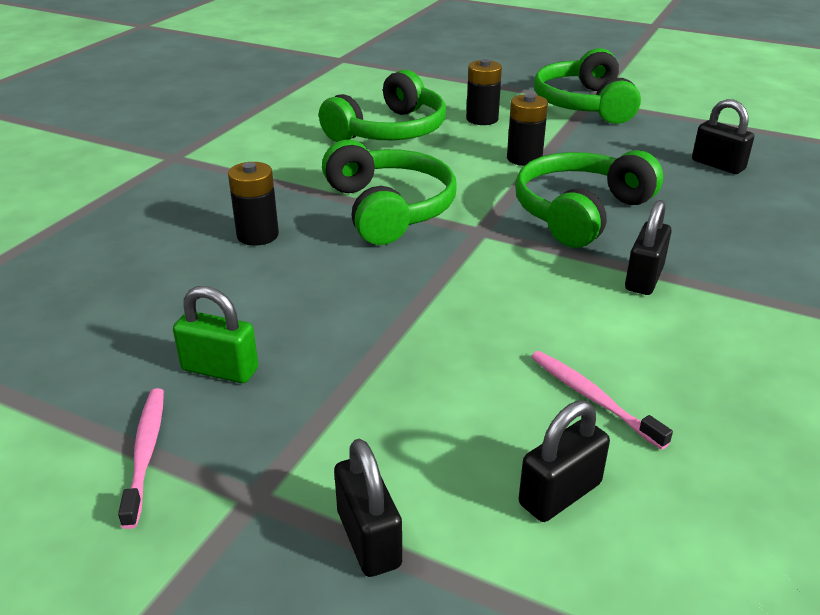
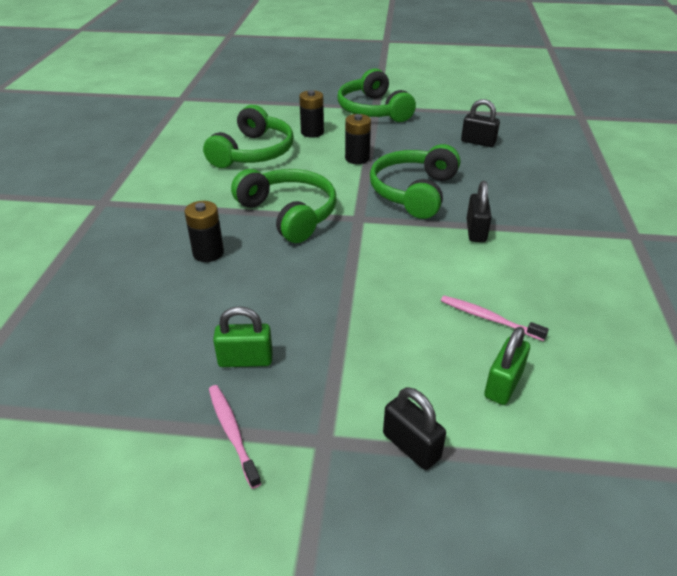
camera: 20 degrees left, 5 degrees up
(560, 494) = (503, 384): black padlock -> green padlock

